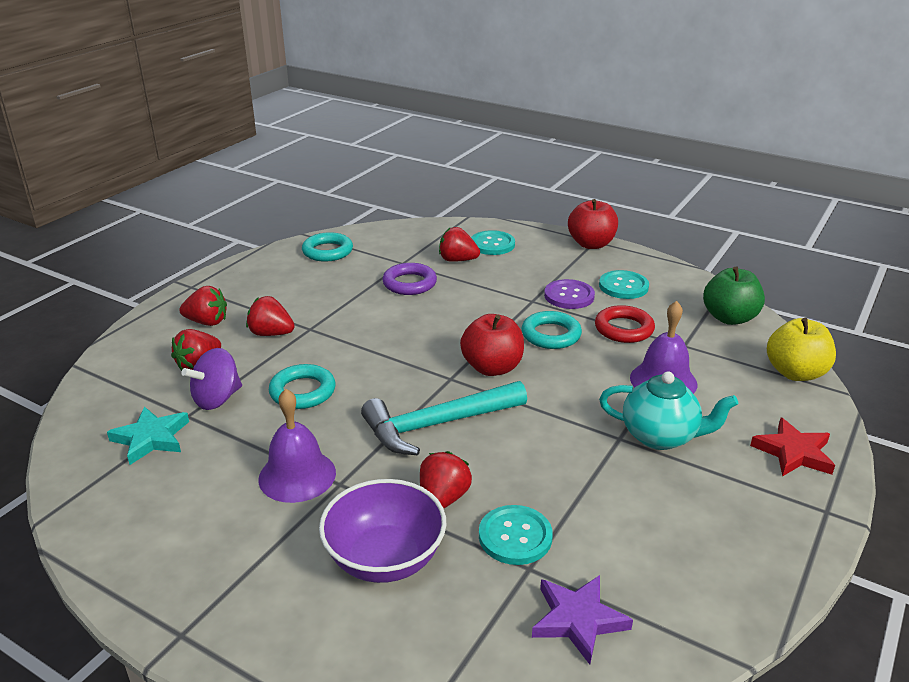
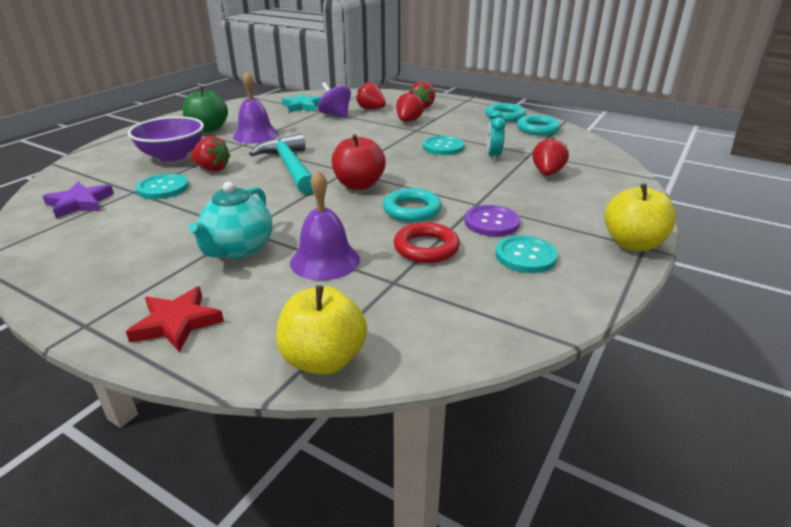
camera: 90 degrees right, 0 degrees up
(302, 391) = (338, 132): turquoise ring -> turquoise ring (505, 116)
(409, 283) = (493, 156): purple ring -> turquoise clock
(492, 244) = (593, 188): turquoise button -> turquoise button (443, 147)
(591, 244) = (632, 244): red apple -> yellow apple
(729, 318) = (462, 327): green apple -> green apple (208, 129)

